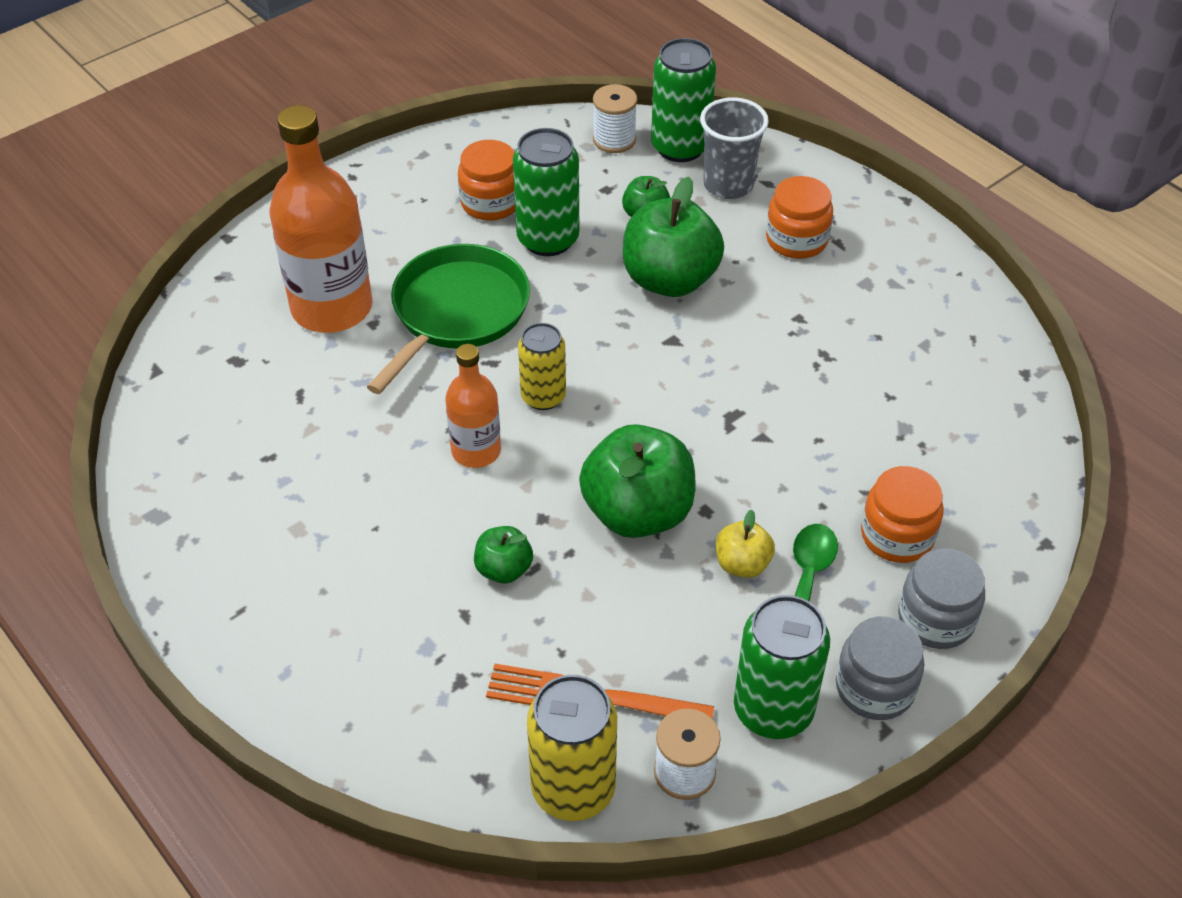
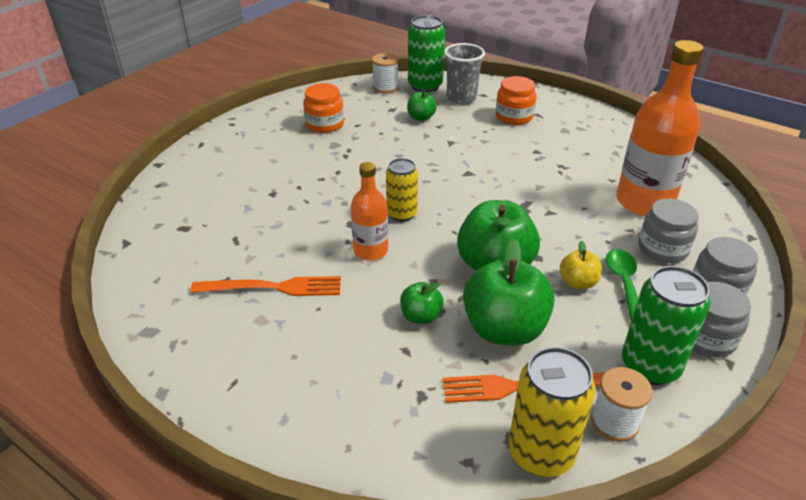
camera: 15 degrees left, 10 degrees down
(326, 483) = (272, 287): none -> orange fork
(332, 308) = (241, 189): orange bottle -> orange bottle (644, 202)
(457, 312) = (326, 179): green pan -> none
(548, 239) = (367, 136): green can -> none
(669, 280) = (451, 145): green apple -> green apple (504, 329)
(897, 535) = (662, 249): orange jar -> grey jar

